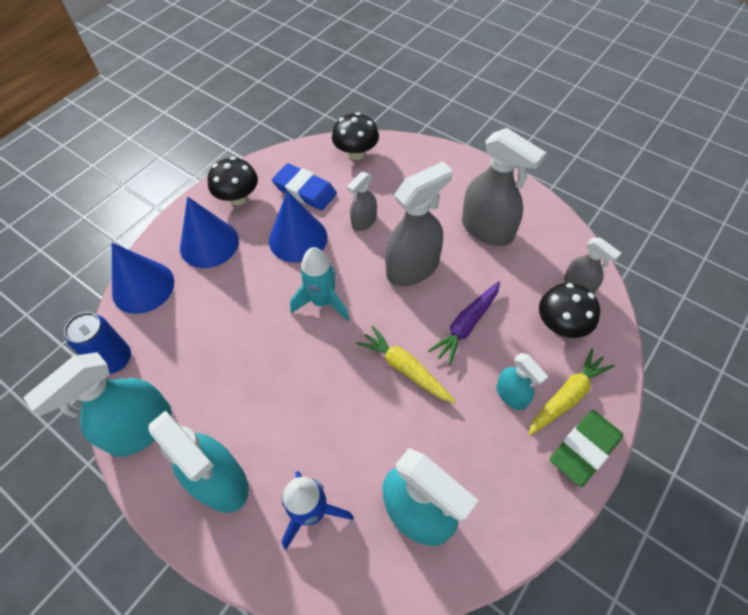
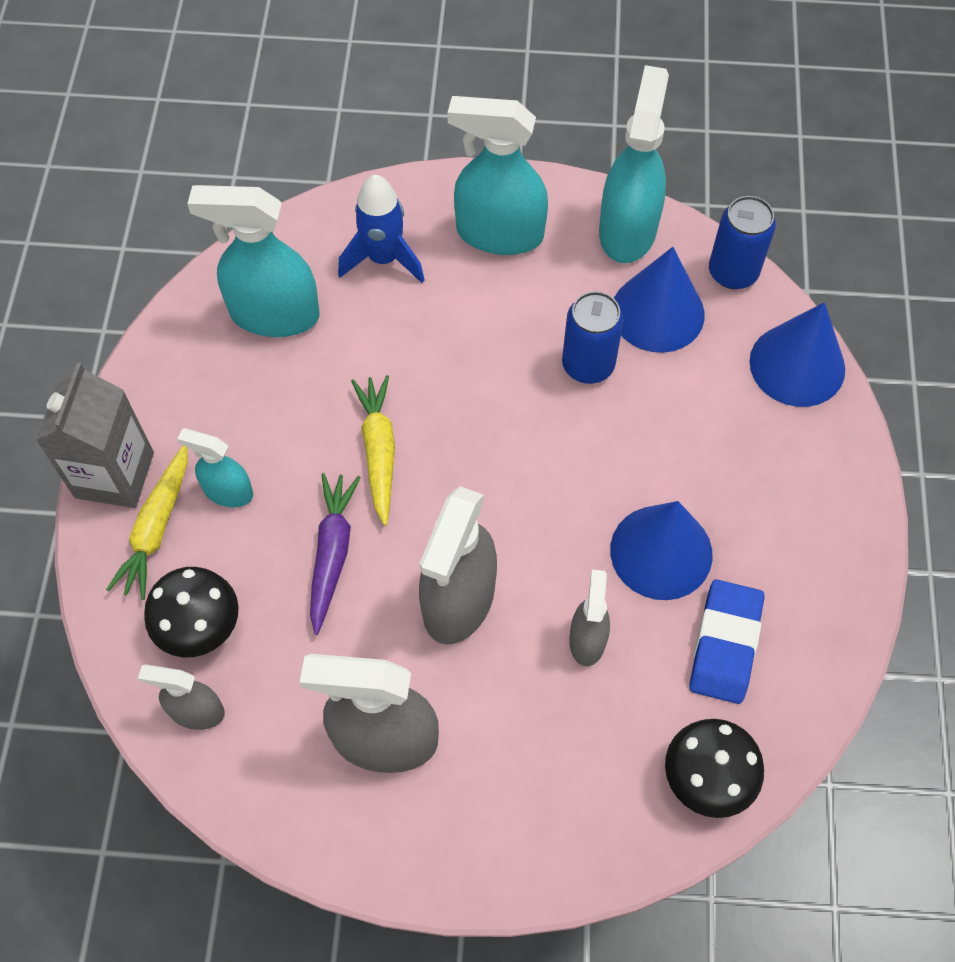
camera: 145 degrees right, 5 degrees up
(209, 244) = (777, 470): blue cone -> blue cone (657, 312)
(238, 198) = (813, 568): black mushroom -> none
(247, 351) = (588, 365): none -> blue can
(305, 190) = (725, 644): blue eraser -> blue eraser turned 75 degrees counterclockwise
(323, 302) = (547, 478): turquoise rocket -> none
(405, 368) = (379, 451): yellow carrot -> yellow carrot turned 105 degrees counterclockwise
(584, 449) = (114, 475): green eraser -> grey carton

